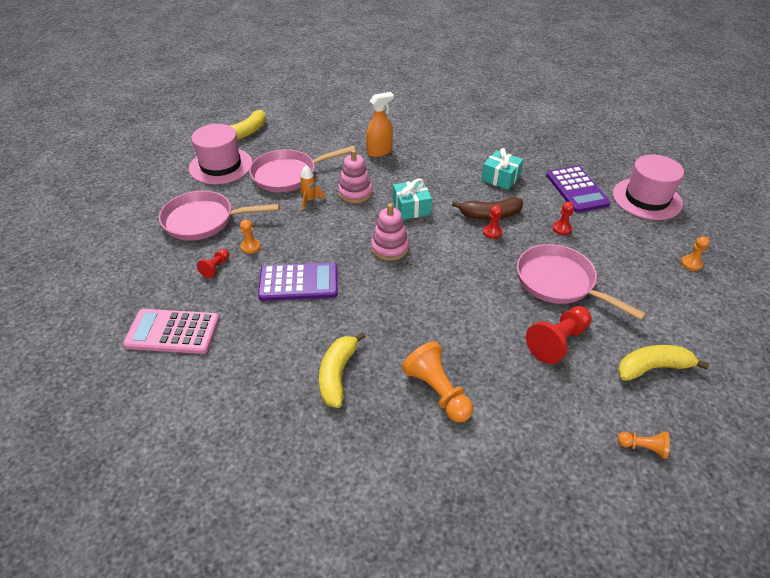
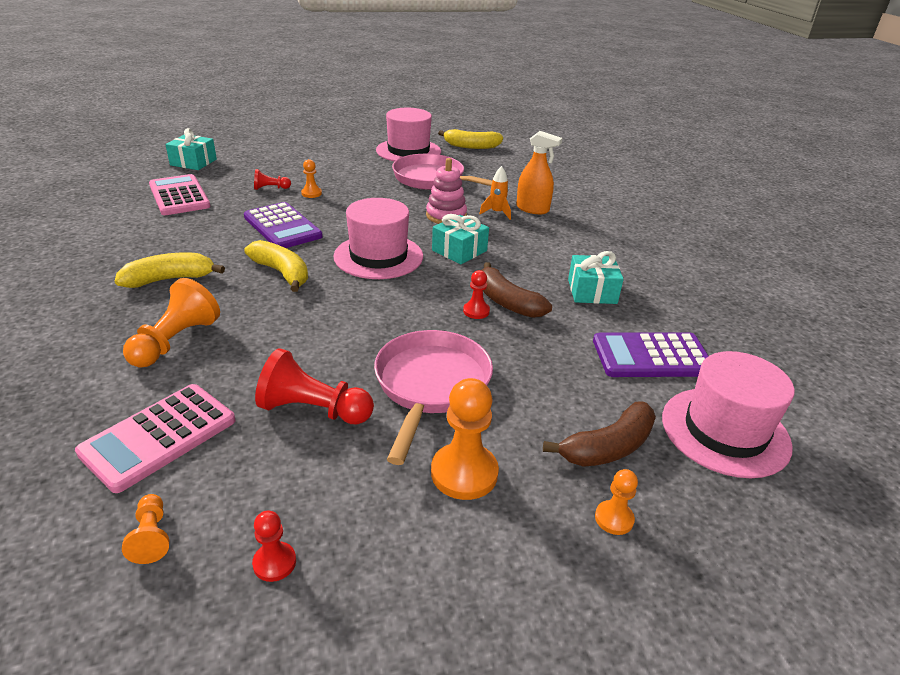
camera: 55 degrees right, 10 degrees down
(98, 303) = (193, 162): none -> turquoise gift
(204, 221) = (326, 166): pink pan -> none
(309, 200) = (407, 199): orange rocket -> orange rocket (497, 213)
(389, 248) = (378, 256): pink stacking toy -> pink hat
(550, 425) = (159, 437): none -> pink calculator
(562, 228) = (546, 363): red pawn -> red pawn (274, 563)
(577, 189) = (651, 356): purple calculator -> purple calculator turned 45 degrees clockwise
(640, 300) = (464, 473): none -> orange pawn
(642, 241) = (607, 447): none -> brown banana
(652, 368) = (321, 516): yellow banana -> yellow banana (282, 273)

